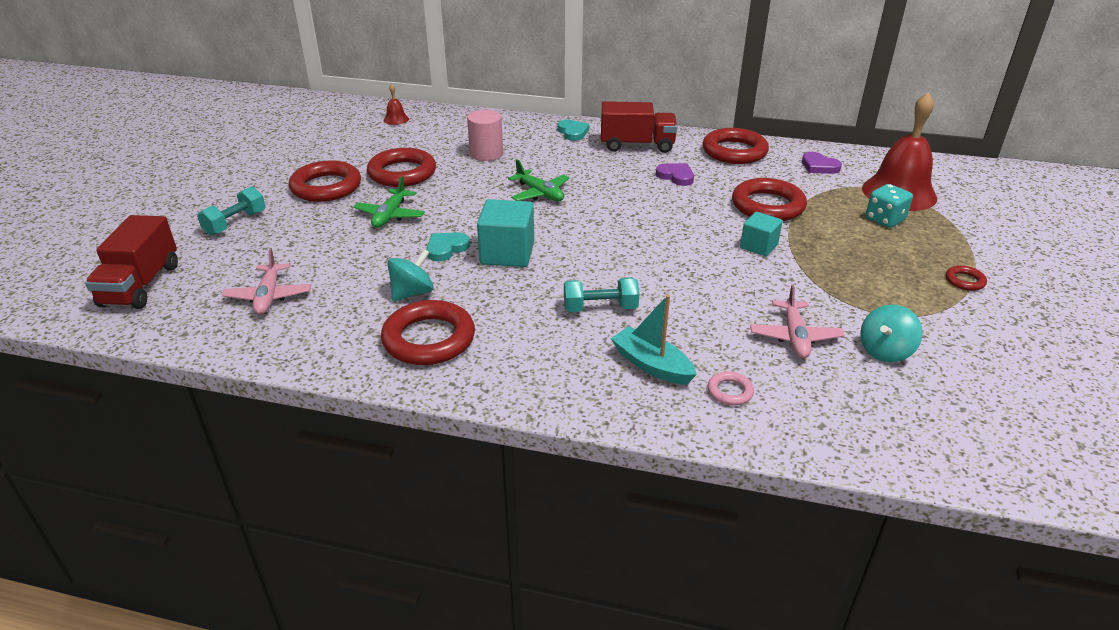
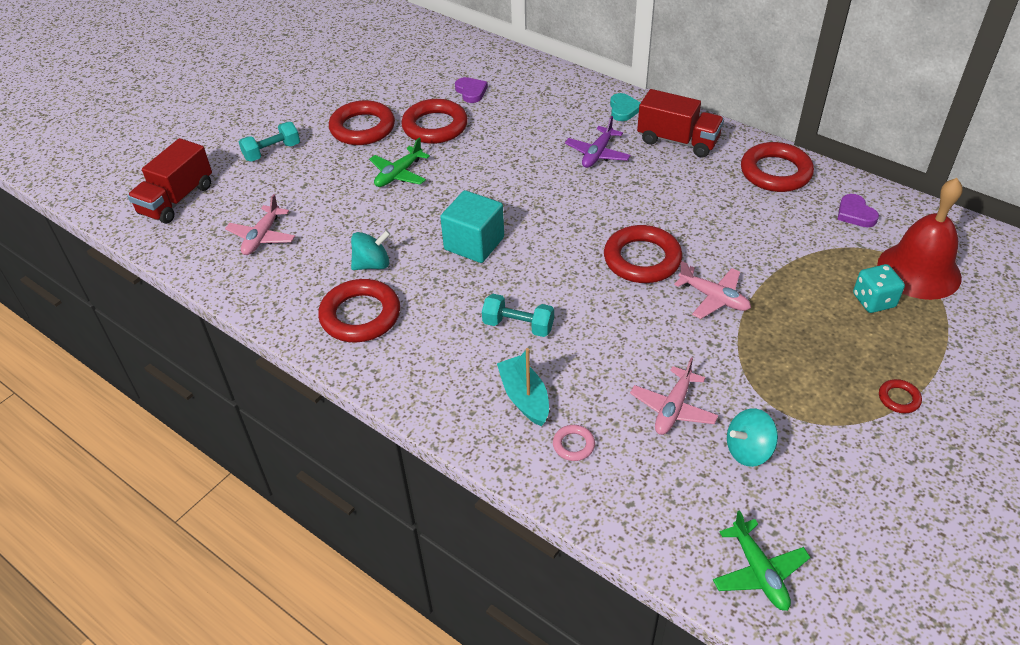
camera: 25 degrees right, 10 degrees up
(396, 119) = (465, 57): red bell -> none
(446, 248) = (425, 224): turquoise heart -> none
(486, 154) = (523, 119): pink cylinder -> none
(540, 193) = (544, 180): green plane -> green plane (758, 572)
(573, 166) = (597, 154): none -> purple plane
(676, 176) = (691, 191): purple heart -> purple heart (471, 92)
(758, 246) = (714, 298): turquoise cube -> pink plane
(767, 206) = (759, 251): red ring -> red ring (642, 259)

